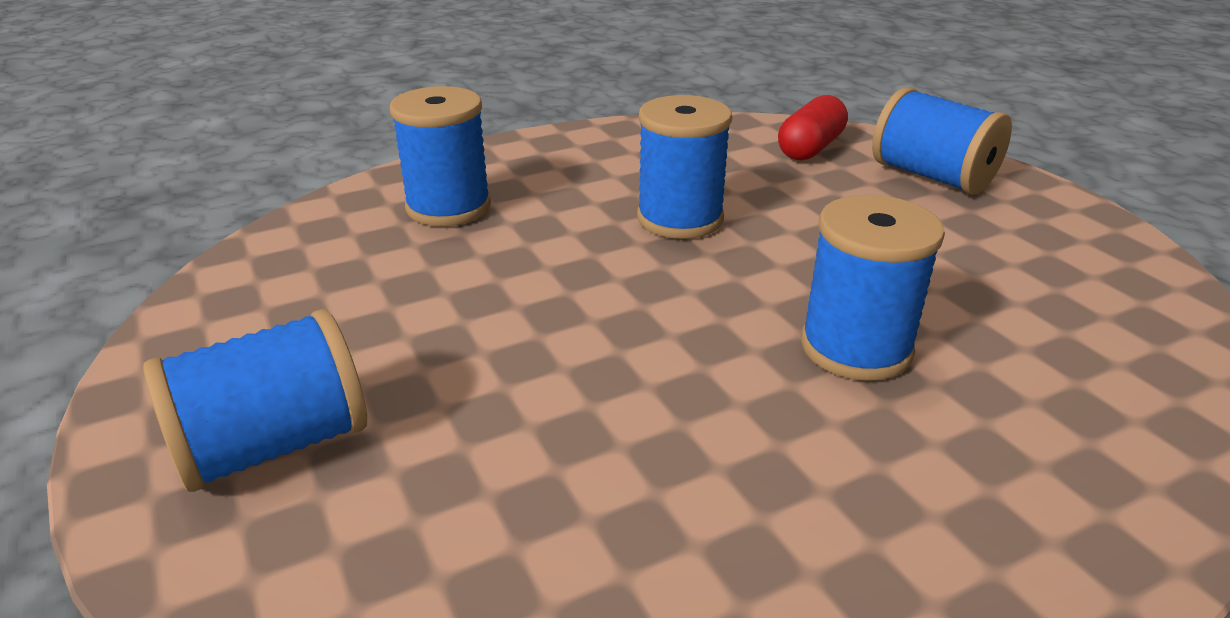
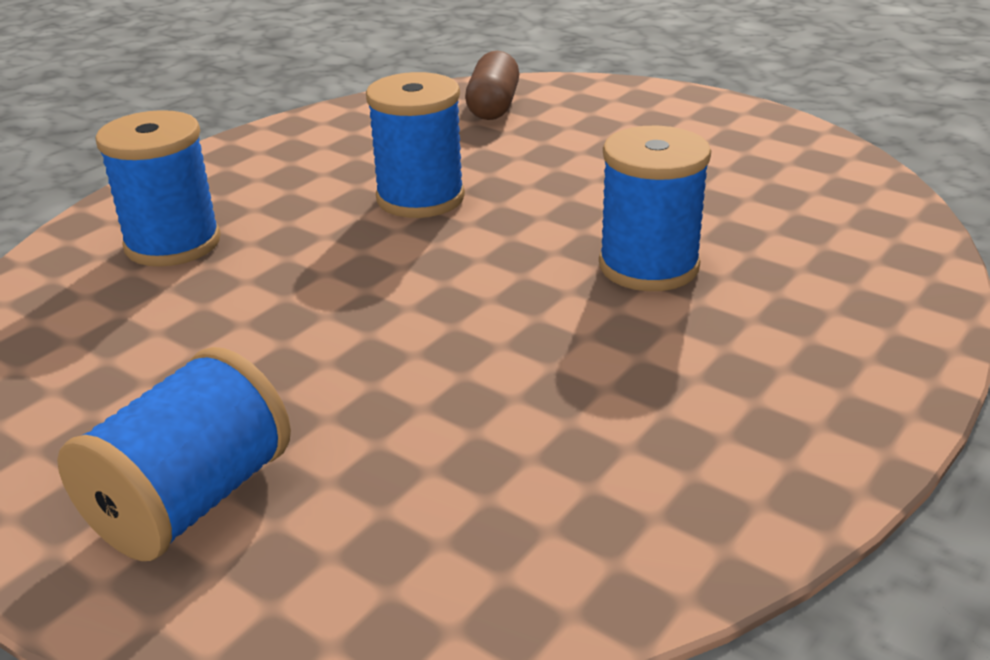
camera: 25 degrees left, 0 degrees up
(810, 148) = (493, 106): red capsule -> brown capsule
(932, 176) = (616, 109): blue spool -> none

